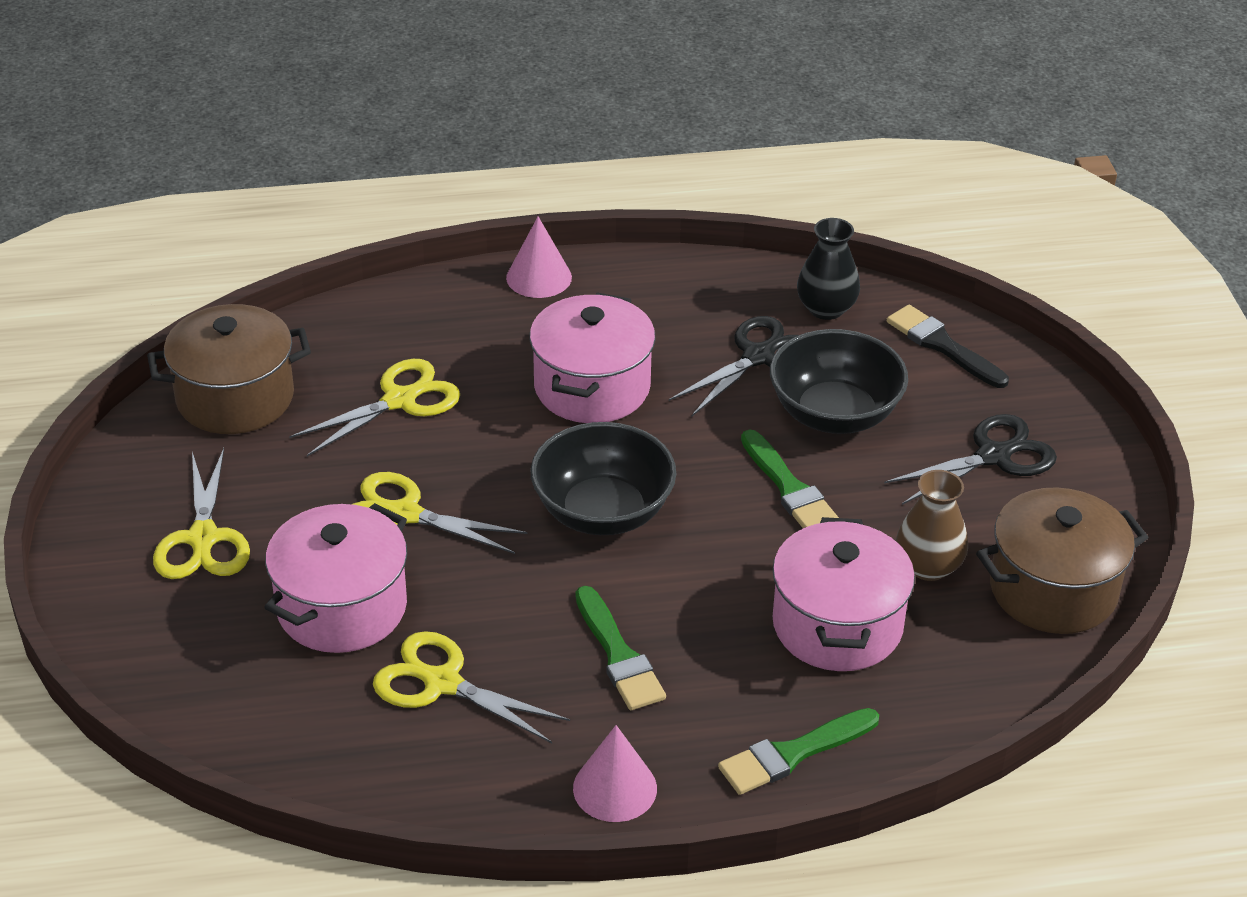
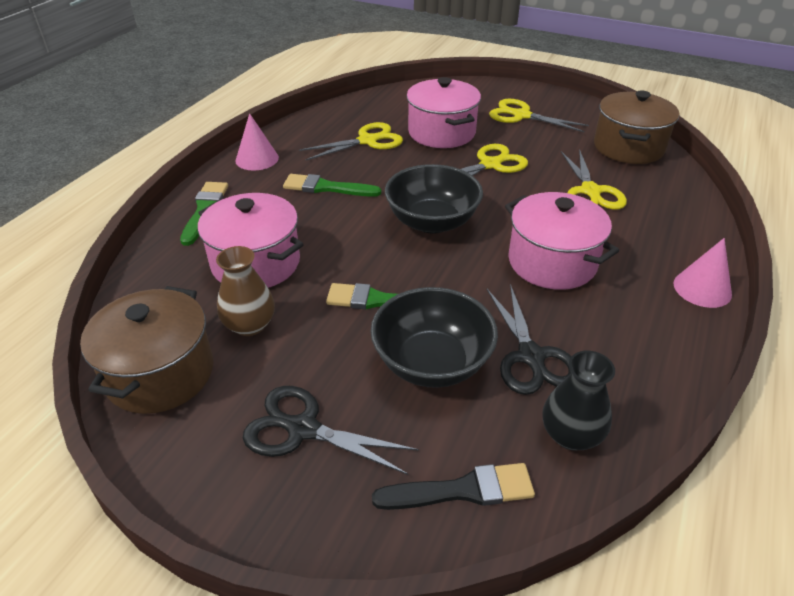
camera: 125 degrees right, 0 degrees up
(993, 456) = (303, 429): black scissors -> black scissors turned 105 degrees clockwise

